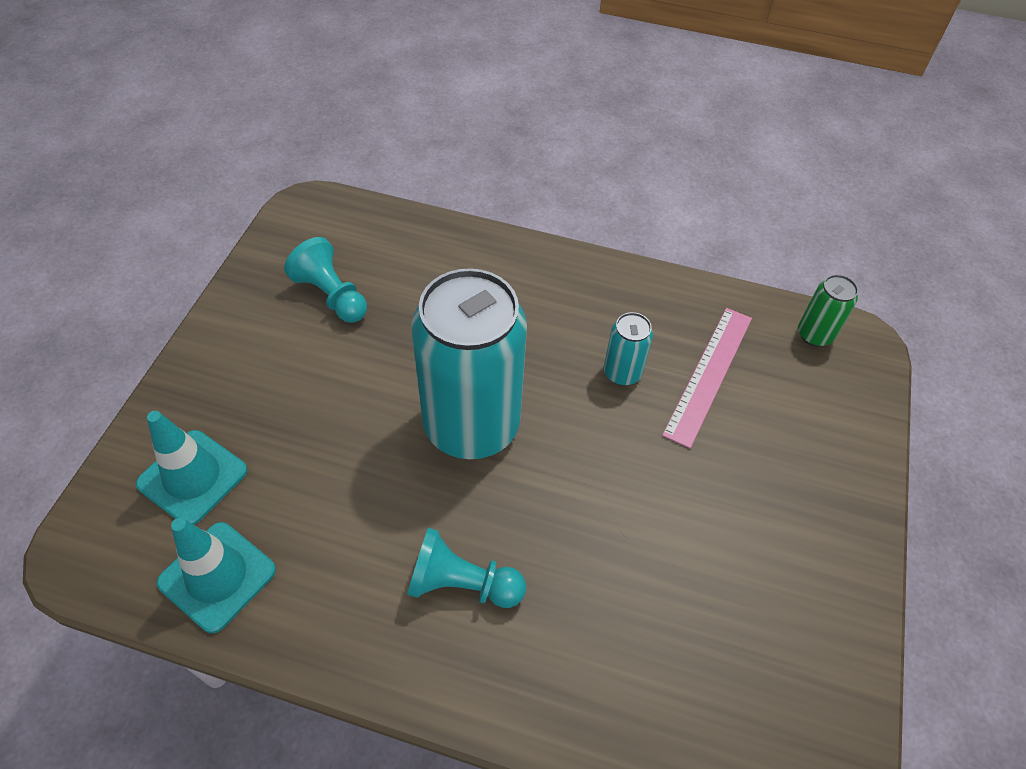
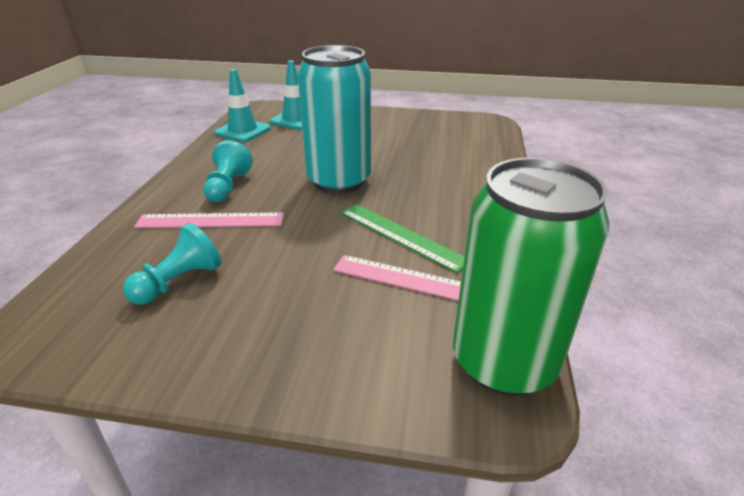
camera: 85 degrees right, 20 degrees down
(331, 295) = (424, 134): turquoise pawn -> turquoise pawn (179, 282)
(567, 599) = (210, 221): none -> pink ruler
(622, 373) = (401, 235): turquoise can -> green ruler
(814, 335) = (503, 362): green can -> green can, size x2.34

